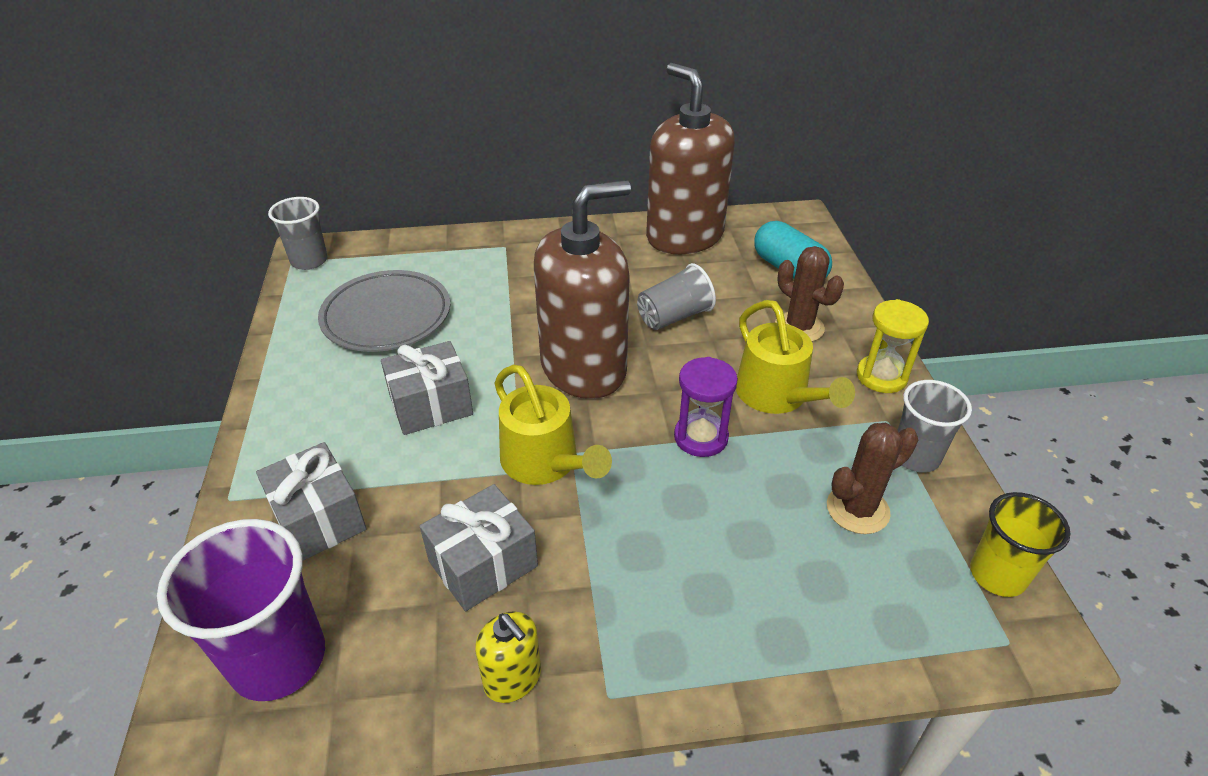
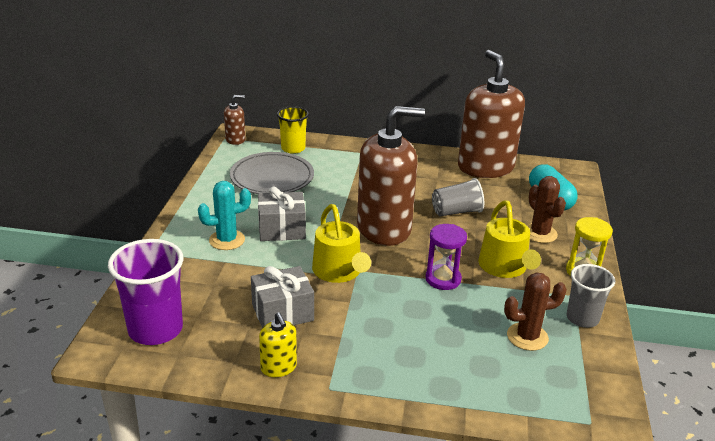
camera: 15 degrees right, 10 degrees down
(309, 261) = (235, 139): grey cup -> brown soap dispenser
(319, 518) = (198, 271): grey gift -> none
(349, 446) = (227, 240): none -> turquoise cactus
(997, 575) = (603, 389): yellow cup -> yellow cup (293, 148)

